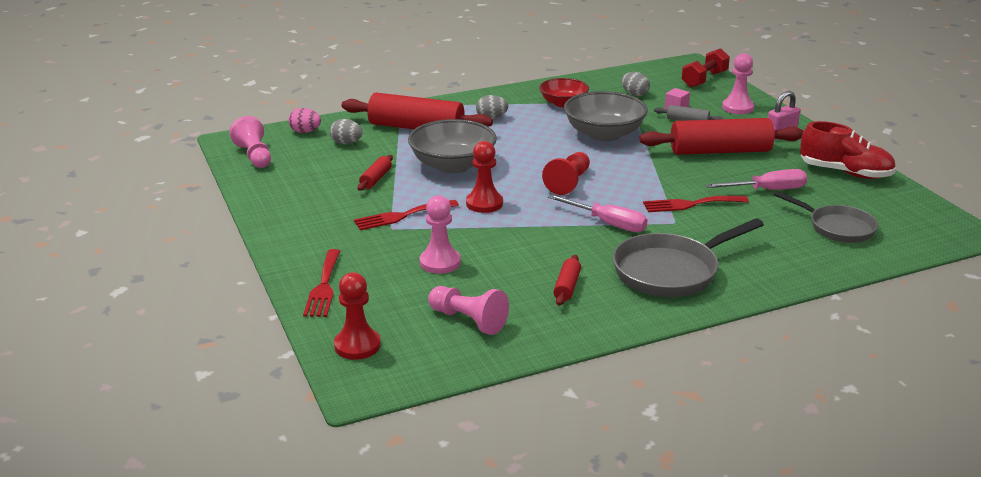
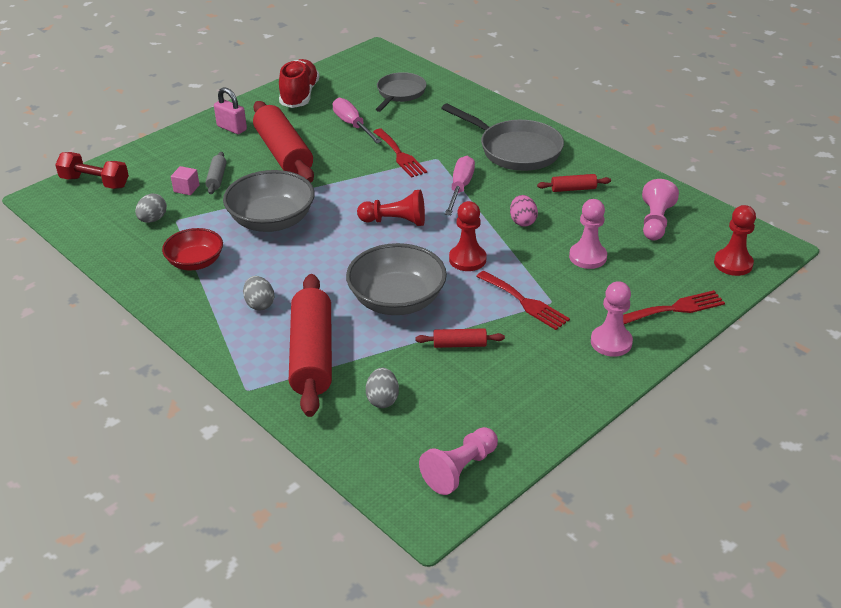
camera: 110 degrees left, 10 degrees up
(305, 132) = (367, 450): pink egg -> pink egg (522, 221)
(737, 108) = (172, 155): pink pawn -> pink pawn (611, 342)

